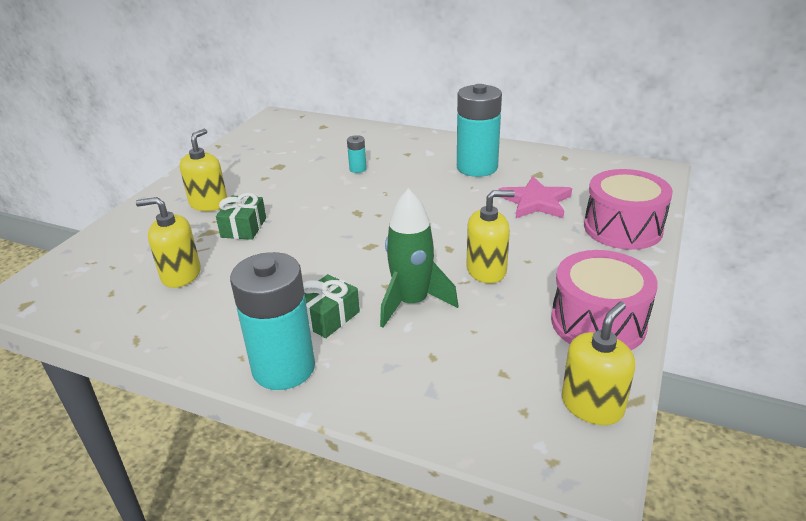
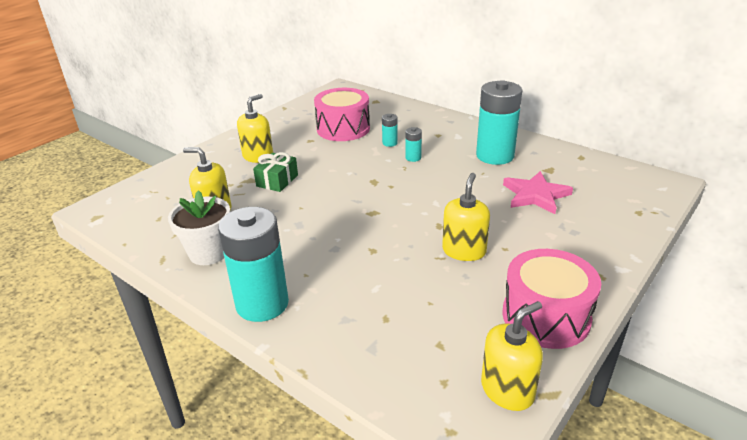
camera: 15 degrees right, 0 degrees up
(193, 322) = (208, 253): none -> white flower pot
(328, 317) = (314, 268): green gift -> none
(390, 181) = (413, 158): none -> turquoise battery
(412, 303) = (387, 268): green rocket -> none
(486, 270) = (464, 251): yellow soap dispenser -> yellow soap dispenser turned 75 degrees counterclockwise
(623, 228) = (608, 232): pink drum -> pink drum (343, 129)

